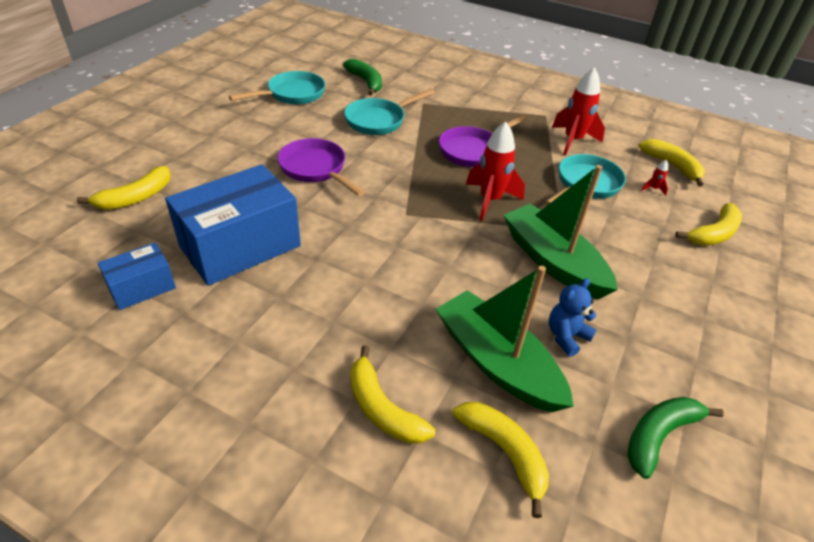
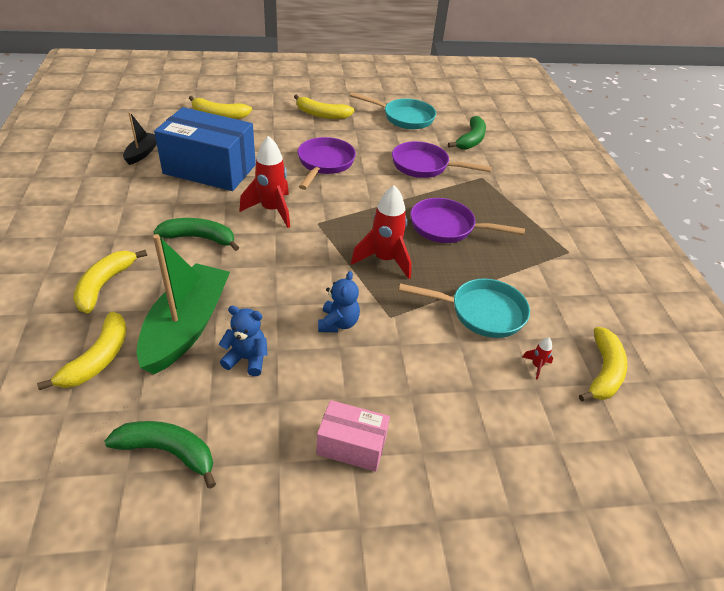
camera: 55 degrees right, 0 degrees up
(142, 287) = (142, 153): blue box -> black boat
(361, 301) = (199, 238): none -> green banana
(379, 120) = (424, 166): turquoise pan -> purple pan
(553, 261) = (338, 323): green boat -> blue teddy bear
(572, 141) = (548, 283): red rocket -> red rocket (272, 210)
(694, 314) = (351, 445): none -> pink box
(713, 234) = (509, 437): yellow banana -> yellow banana (322, 114)

